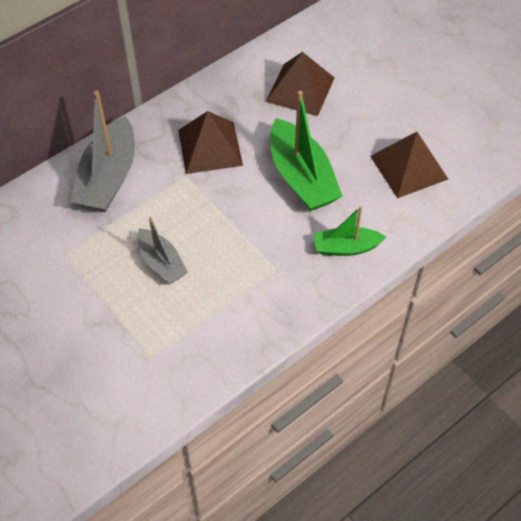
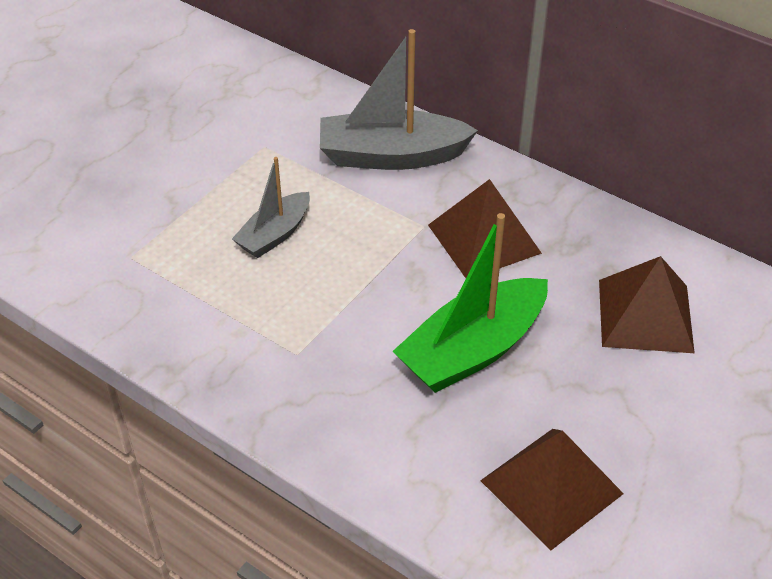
camera: 75 degrees right, 10 degrees down
(346, 247) = (359, 429): green boat -> none

